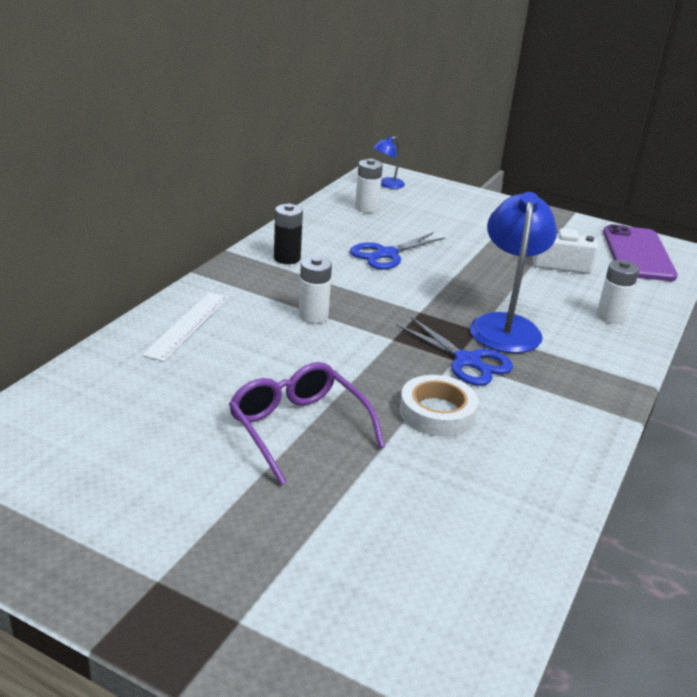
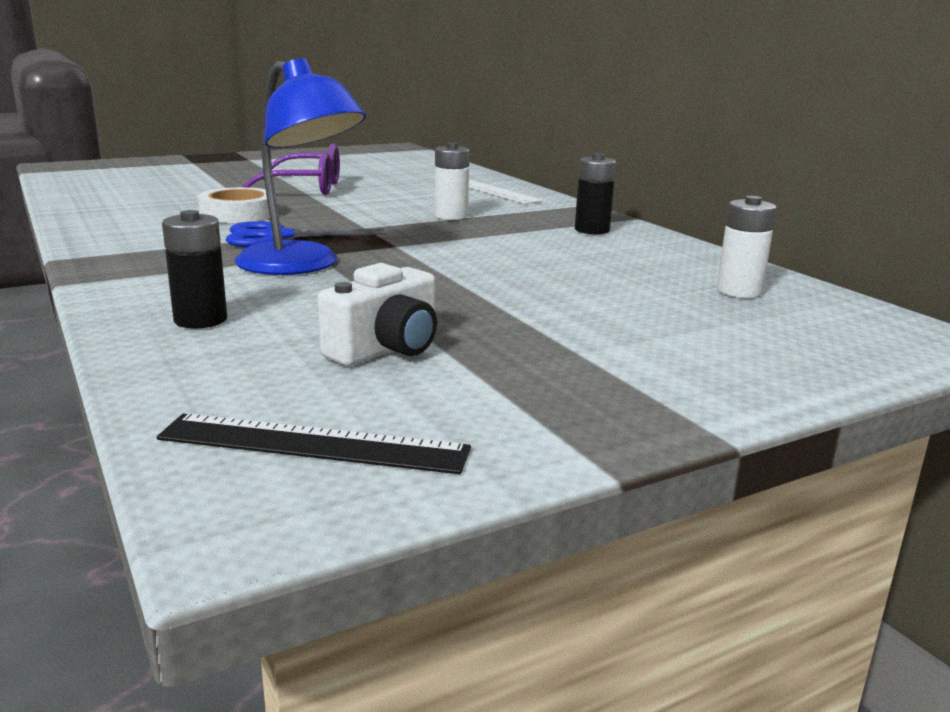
camera: 125 degrees right, 10 degrees down
(386, 254) = (557, 264): blue scissors -> none
(387, 185) = (859, 329): blue lamp -> none
(610, 317) = (200, 320): white battery -> black battery
(638, 254) = (313, 444): purple phone -> black ruler

